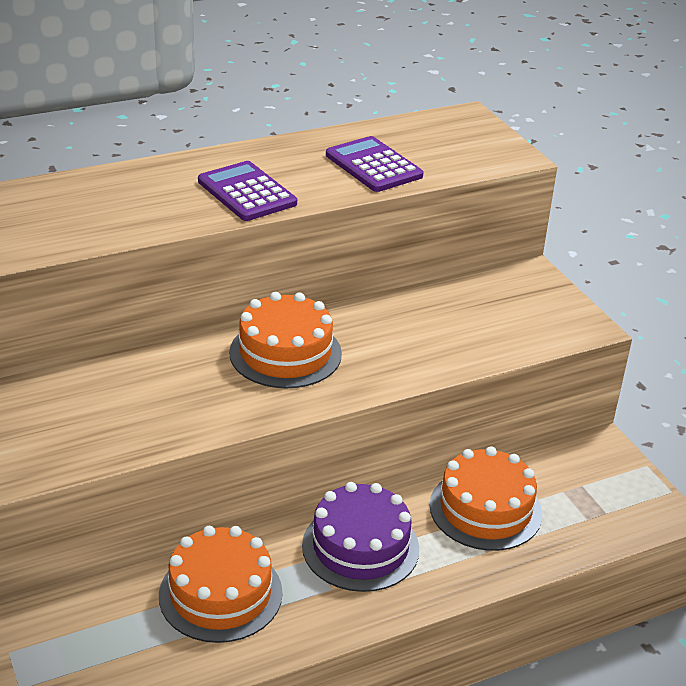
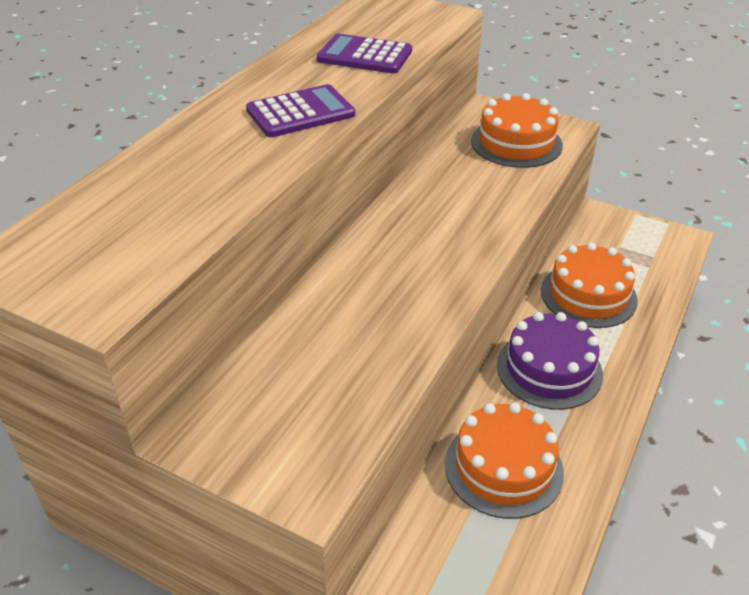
camera: 35 degrees left, 5 degrees up
(247, 192) = (300, 112): purple calculator -> purple calculator turned 135 degrees clockwise
(285, 353) = (405, 242): orange cake -> orange cake (516, 143)

